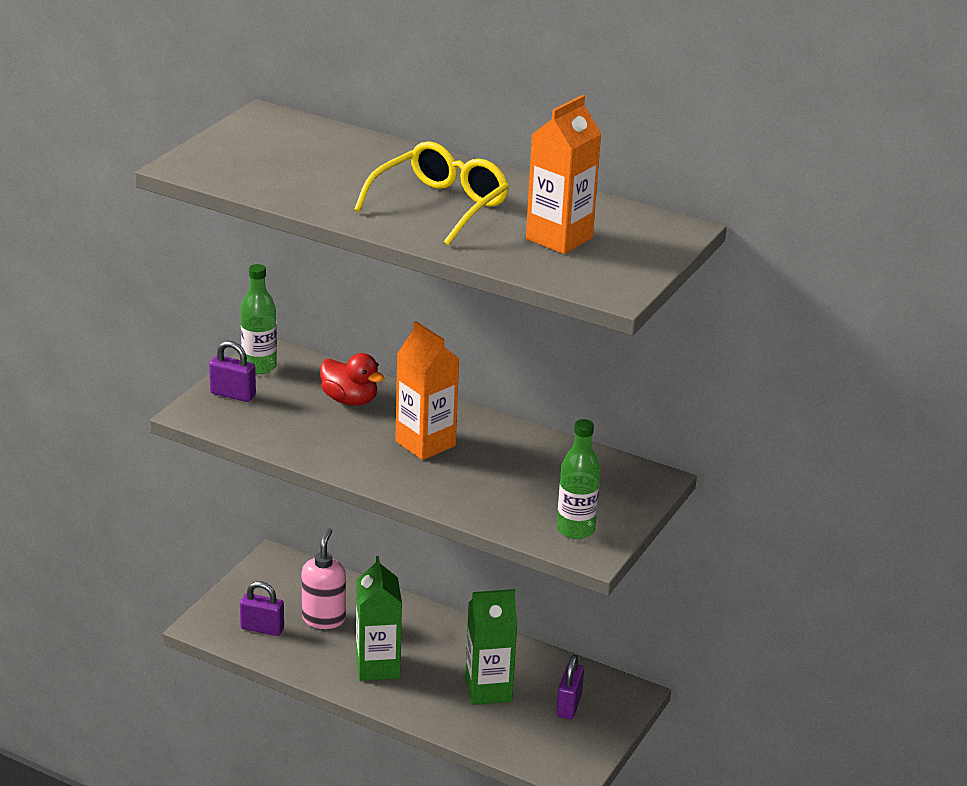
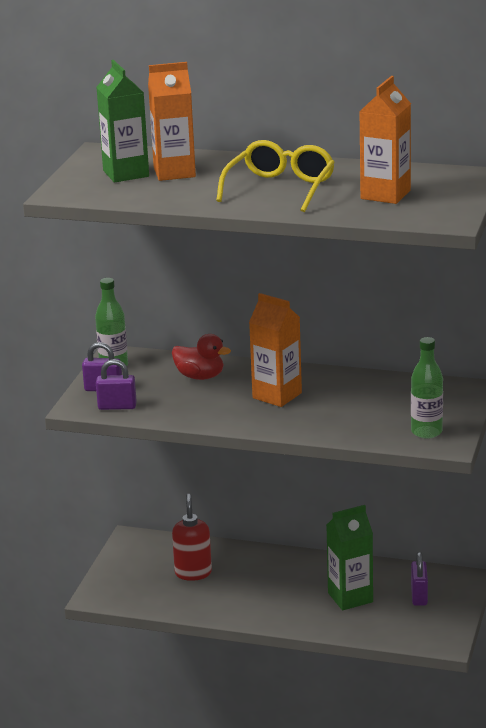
camera: 10 degrees left, 5 degrees down
(262, 628) = (146, 589): purple padlock -> purple padlock (117, 406)
(324, 619) = (193, 573): pink soap dispenser -> red soap dispenser
(331, 160) = (174, 172): none -> orange carton
(377, 666) = (253, 598): green carton -> green carton (126, 173)

